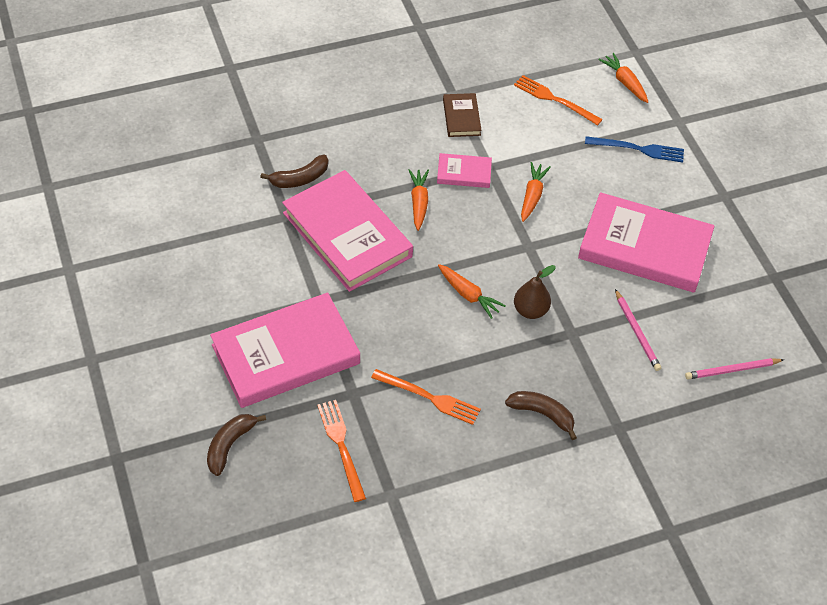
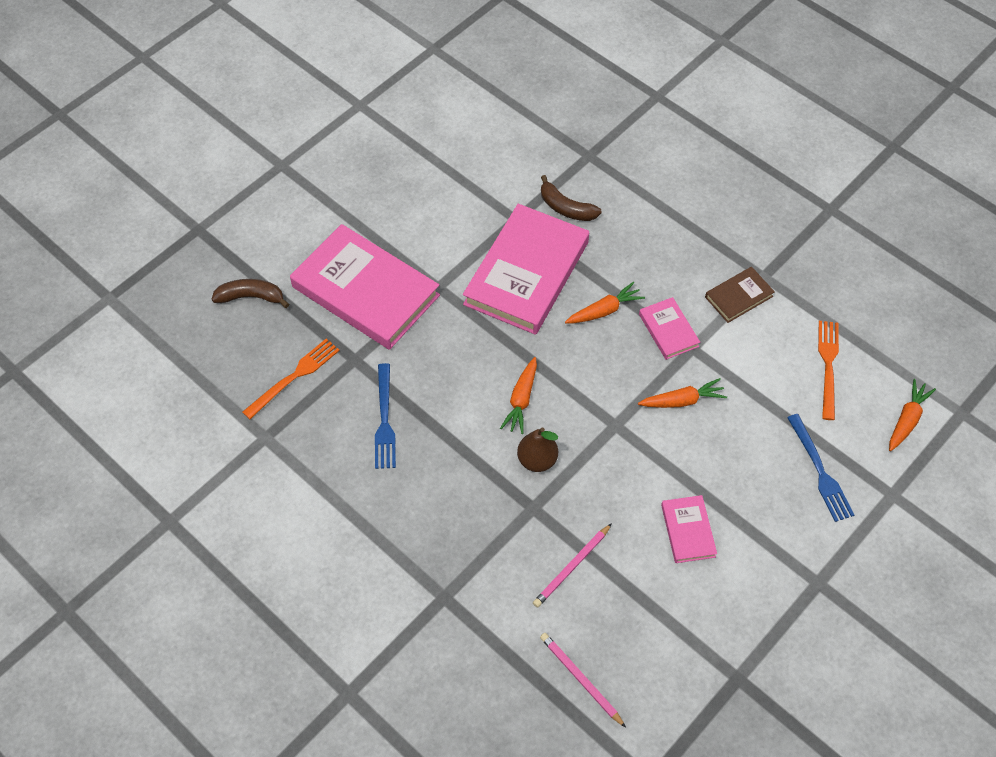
camera: 65 degrees right, 5 degrees up
(429, 397) = (384, 420): orange fork -> blue fork
(542, 414) = (420, 522): brown banana -> none
(644, 247) = (688, 531): pink book -> pink book, size x0.46

